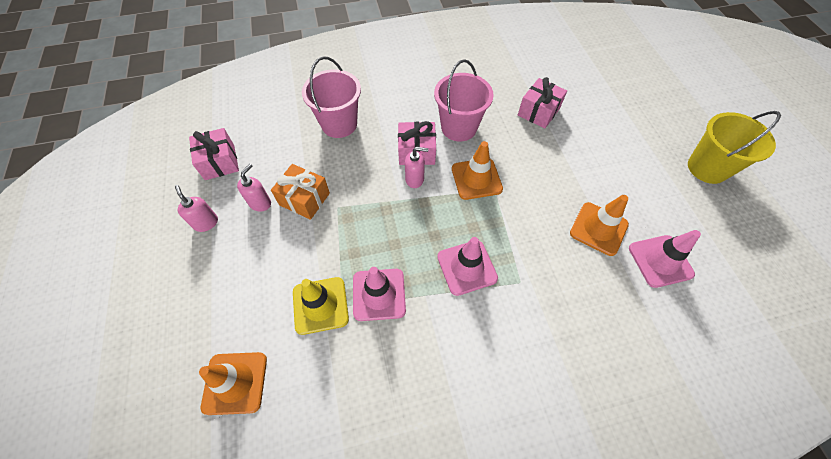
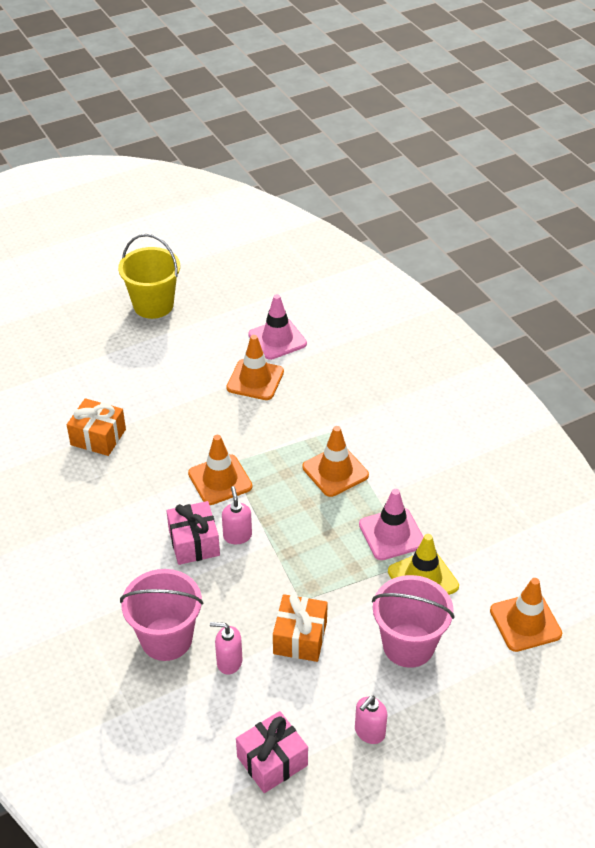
camera: 105 degrees left, 15 degrees down
(260, 203) = (321, 683): pink soap dispenser -> pink soap dispenser (229, 662)
(459, 127) = (142, 508): pink bucket -> pink bucket (408, 645)
(467, 267) = (335, 471): pink traffic cone -> orange traffic cone
(538, 112) = (98, 437): pink gift -> orange gift

